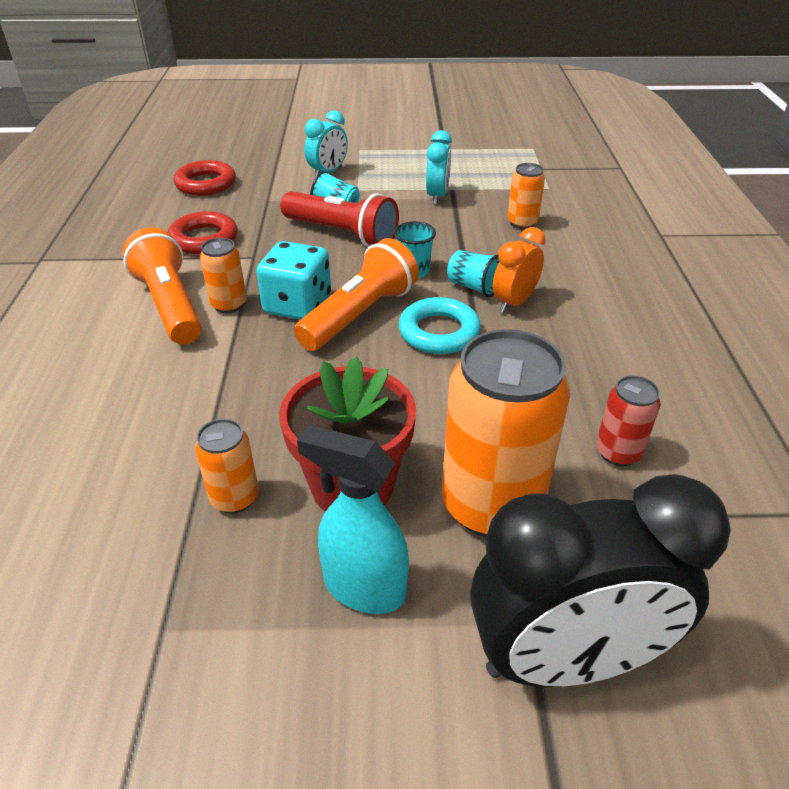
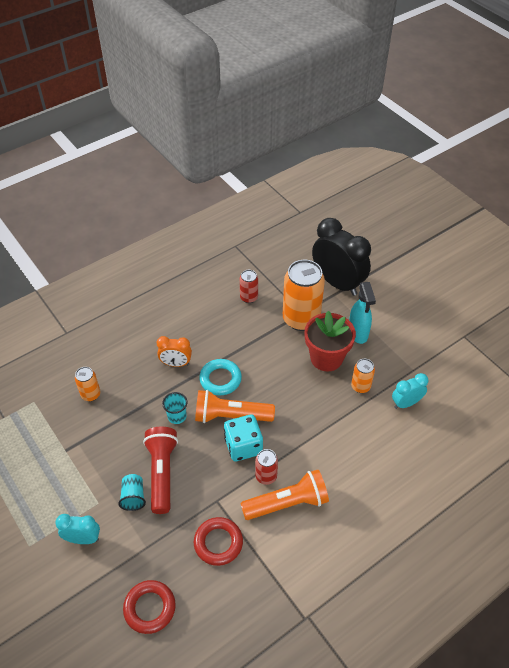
camera: 125 degrees left, 10 degrees up
(169, 305) = (287, 503): orange flashlight -> orange flashlight turned 135 degrees counterclockwise
(229, 305) = (266, 476): orange can -> red can
(437, 196) = (81, 452): turquoise clock -> turquoise clock (406, 403)
(474, 287) = (173, 384): turquoise cup -> none

